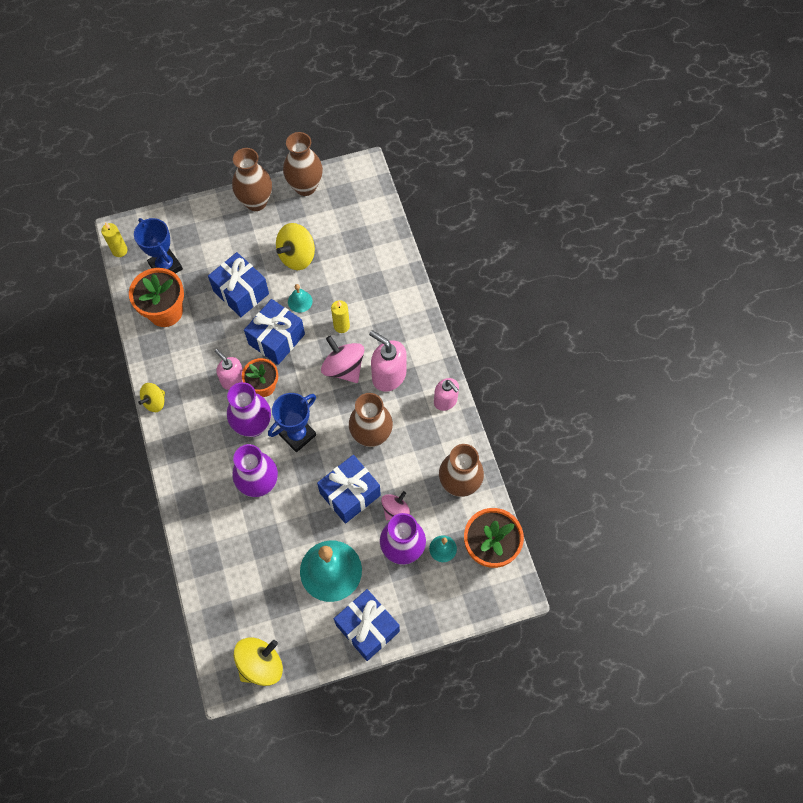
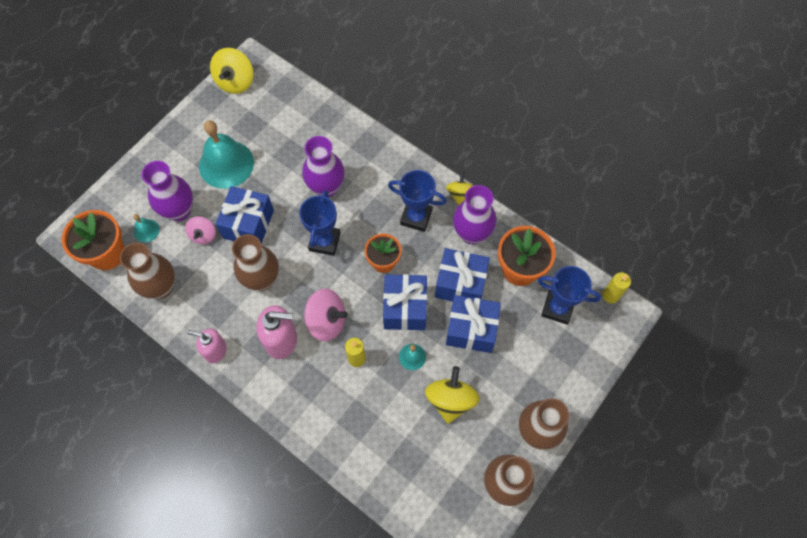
camera: 145 degrees right, 0 degrees up
(207, 406) = (416, 217): none -> blue trophy
(233, 379) = (413, 250): pink soap dispenser -> none
(253, 425) = (366, 226): purple vase -> purple vase (471, 234)
(367, 628) = (173, 145): blue gift -> blue gift (460, 284)

